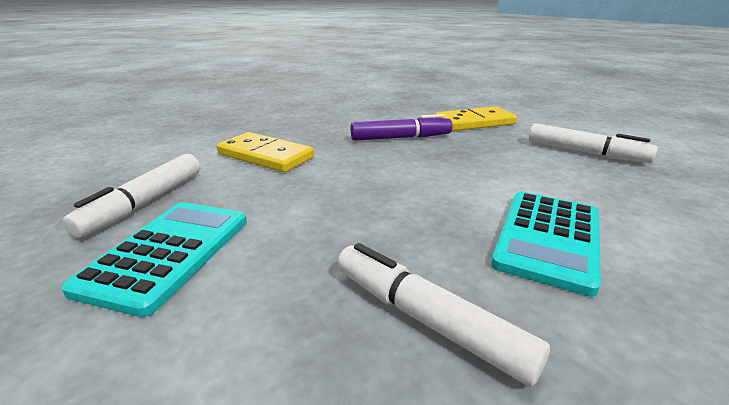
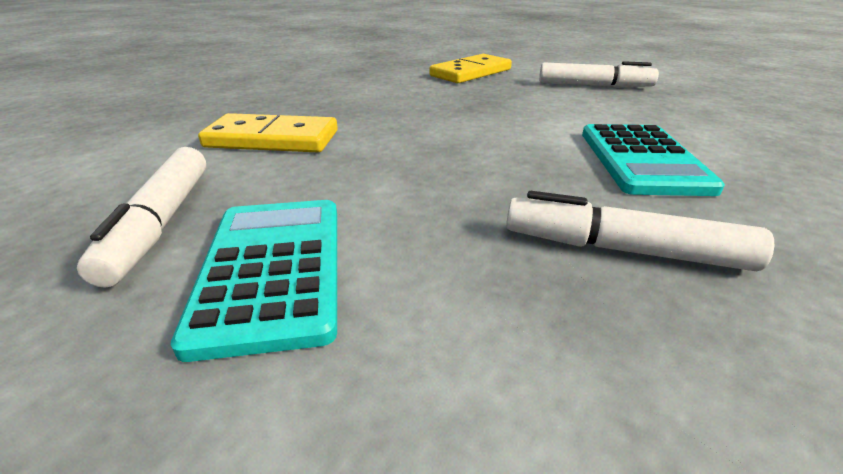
camera: 25 degrees left, 5 degrees up
(401, 138) = (413, 97): purple marker -> none

